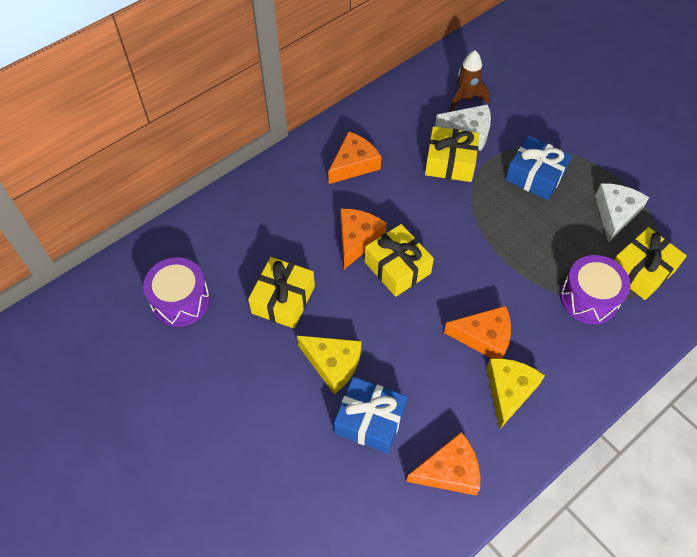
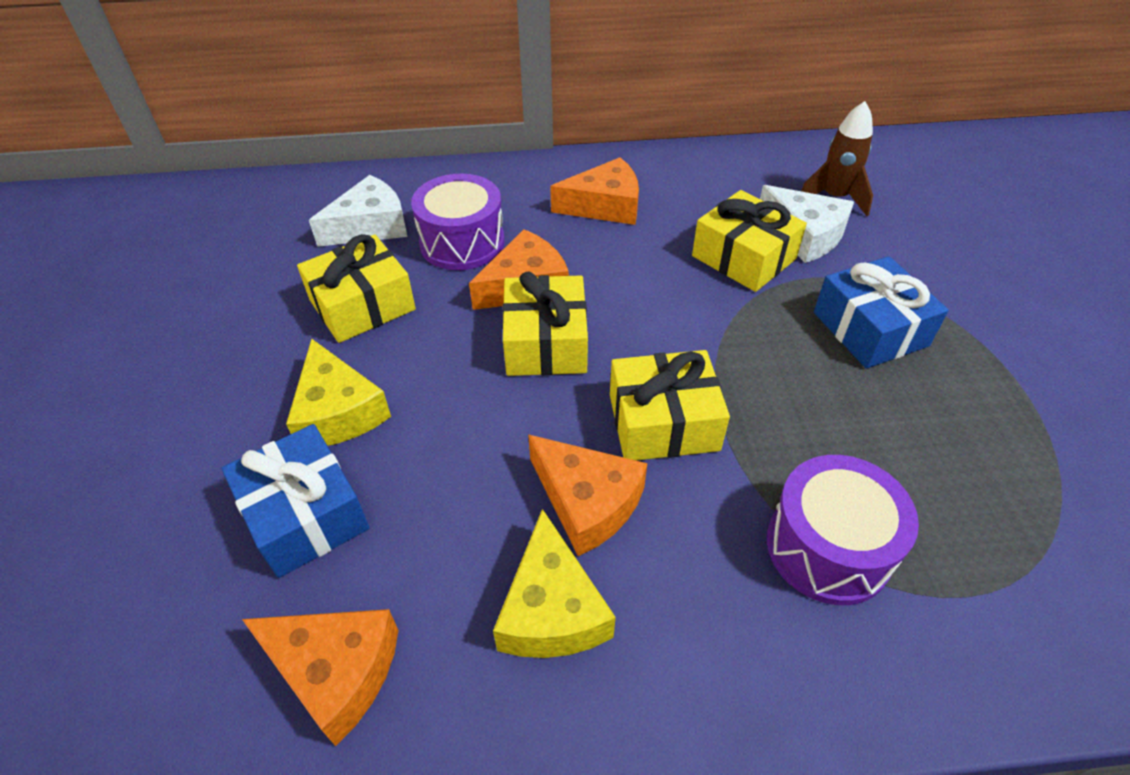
camera: 35 degrees right, 10 degrees down
(180, 300) = (253, 249): purple drum -> purple drum (462, 242)
(508, 391) = (552, 609): yellow cheese -> yellow cheese turned 120 degrees clockwise
(615, 214) = (984, 445): white cheese -> white cheese (370, 226)
(641, 270) = (974, 559): yellow gift -> yellow gift (663, 422)

